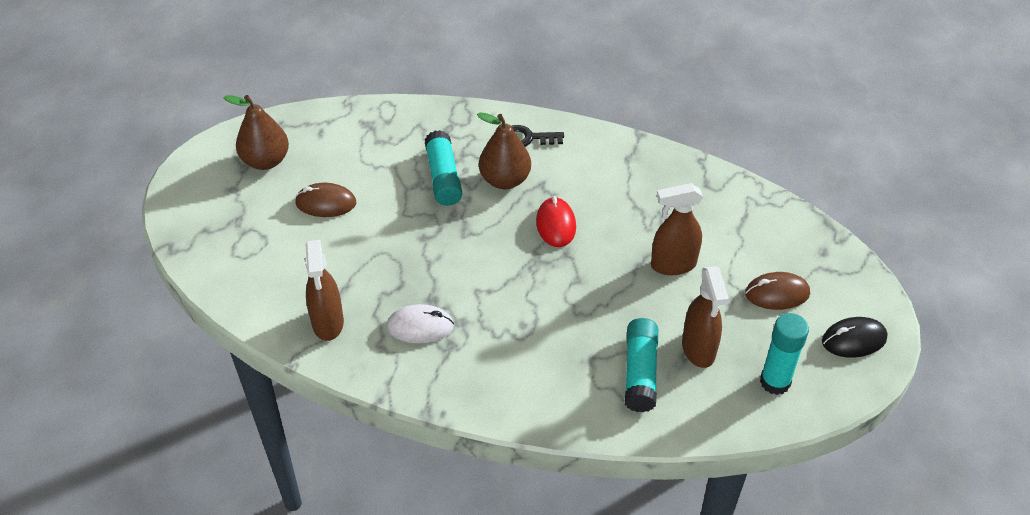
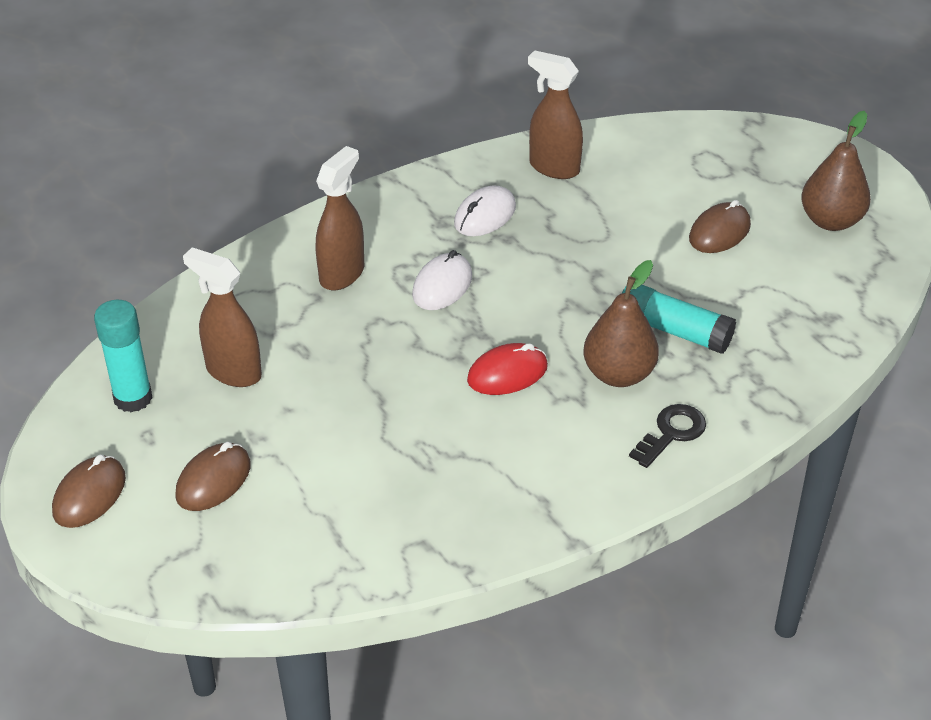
camera: 130 degrees right, 5 degrees down
(513, 302) = (442, 286): none -> white mouse
(556, 224) = (507, 373): red mouse -> red mouse turned 60 degrees counterclockwise
(640, 372) = (263, 317): turquoise glue stick -> none
(673, 265) = (348, 426): brown spray bottle -> brown spray bottle (342, 274)
(853, 340) = (89, 495): black mouse -> brown mouse

